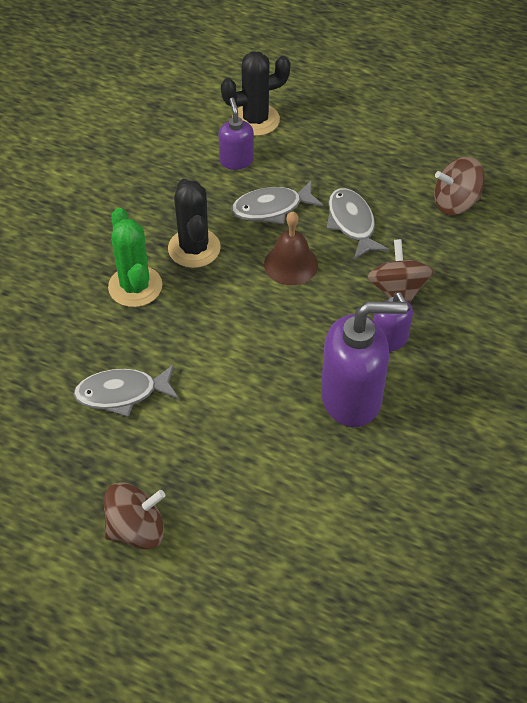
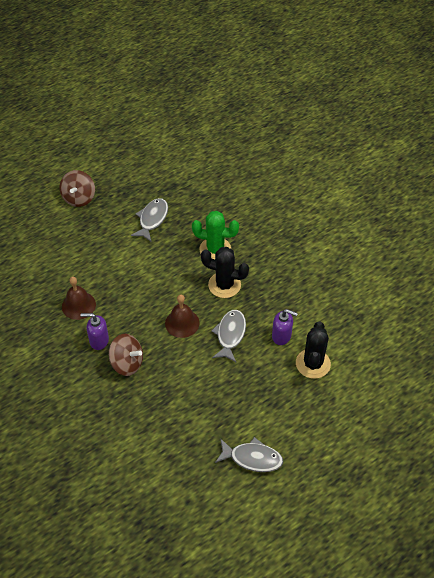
camera: 120 degrees right, 0 degrees up
(352, 223) = (191, 368): grey fish -> grey fish (252, 458)
(352, 398) = (78, 305): purple soap dispenser -> brown bell
(455, 203) = (169, 434): brown spinning top -> none

